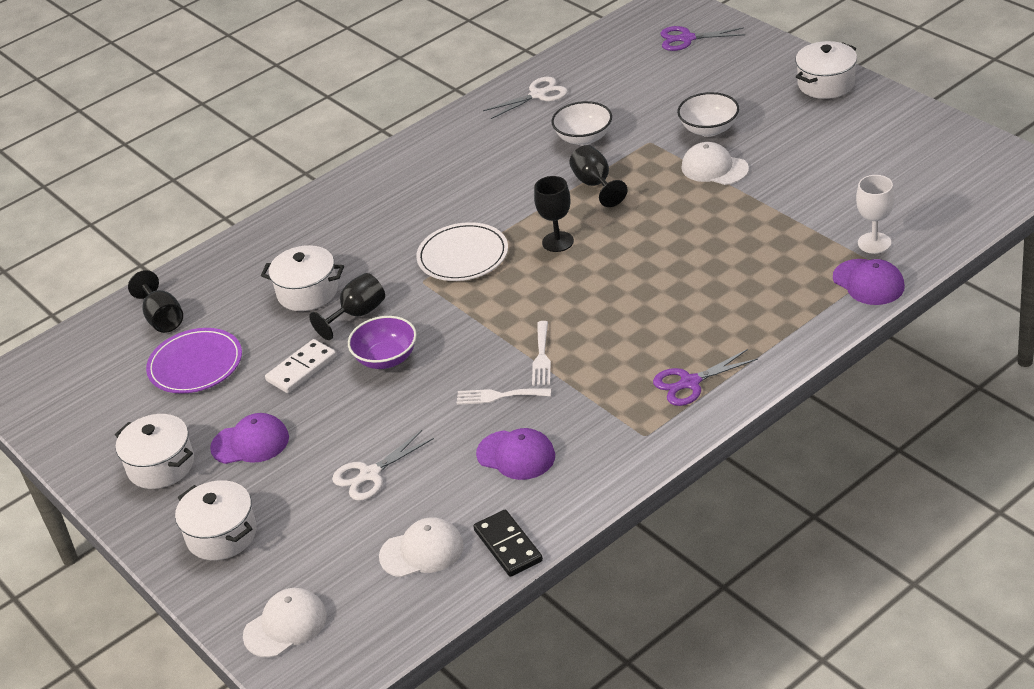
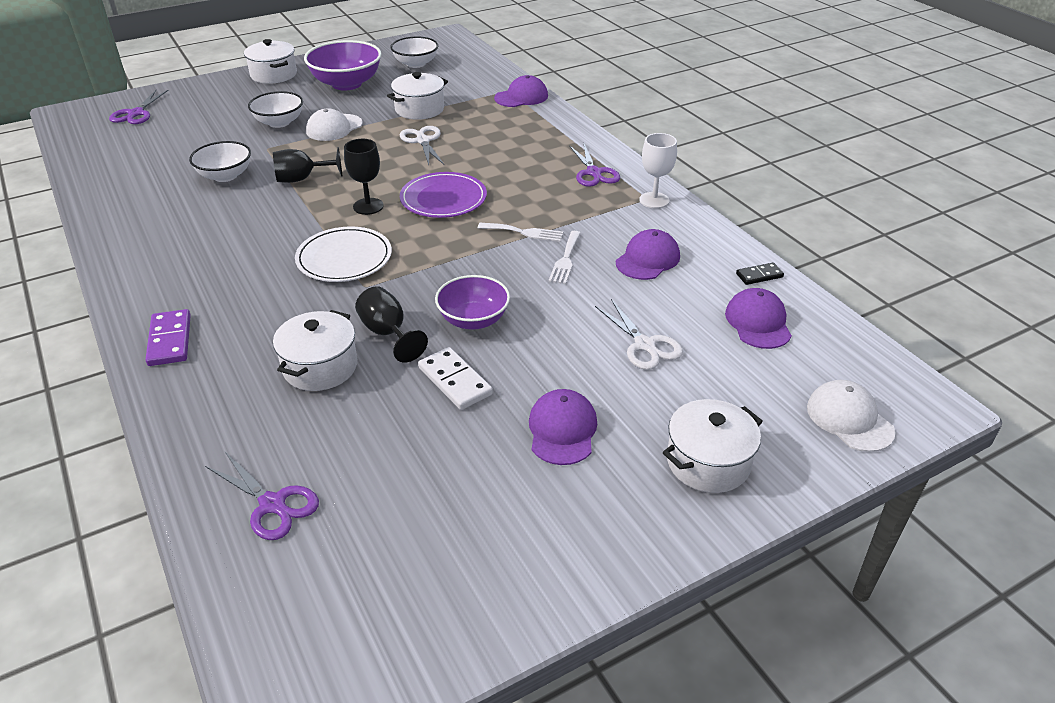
camera: 85 degrees left, 0 degrees up
(161, 465) = (571, 515): white pot -> white pot (419, 109)
(162, 318) = (272, 504): black goblet -> purple scissors
(195, 364) = (392, 473): purple plate -> purple plate (443, 199)
(327, 207) = (170, 340): none -> purple domino
(422, 551) = (758, 322): white cap -> purple cap
(508, 546) = (759, 275): black domino -> black domino, size x0.62
(538, 95) = (125, 190): white scissors -> white scissors (423, 141)
(831, 140) = (346, 84): none -> purple bowl
(874, 243) = (480, 89): white goblet -> white goblet (654, 200)
(920, 173) = (415, 64): none -> white bowl

